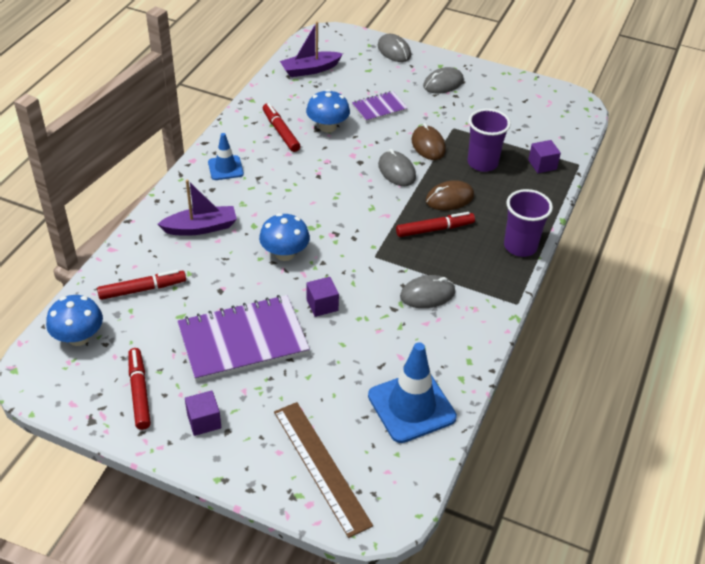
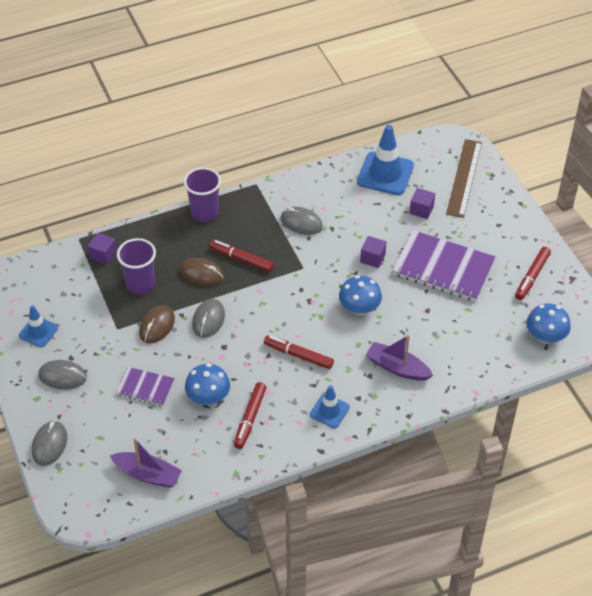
camera: 135 degrees left, 5 degrees up
(142, 289) = (478, 344): red marker -> red marker (298, 355)
(204, 421) = (507, 237): purple cube -> purple cube (421, 210)
(501, 96) = (38, 332): none -> blue traffic cone

